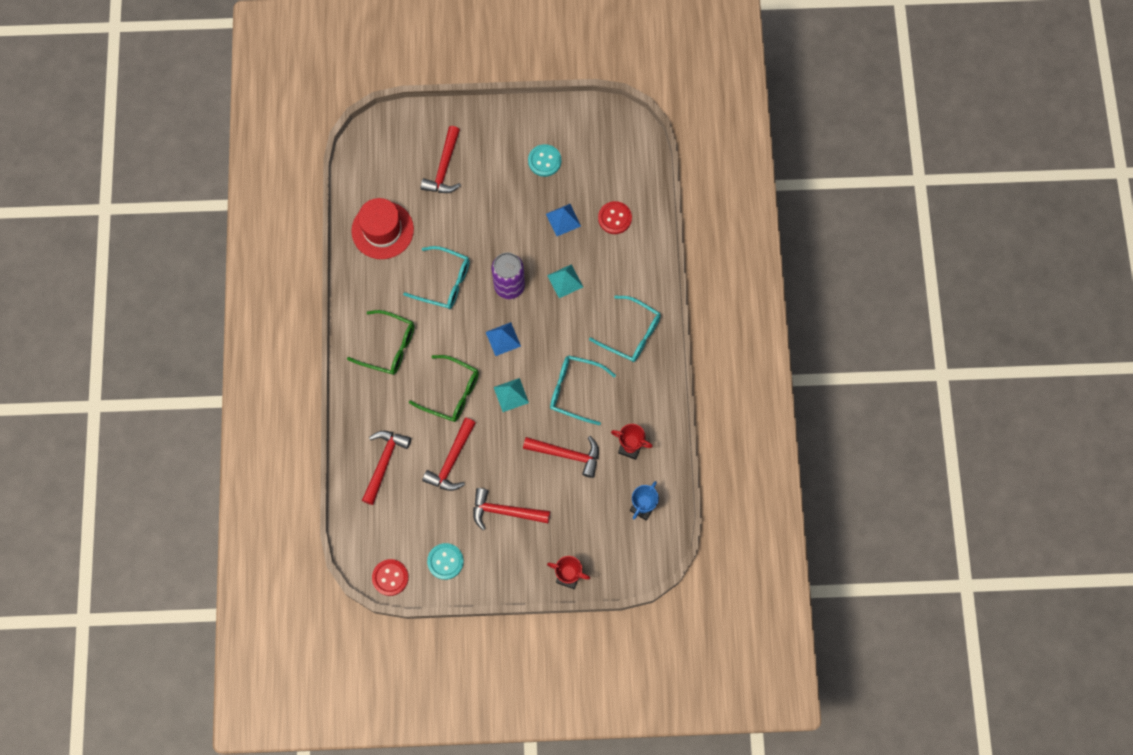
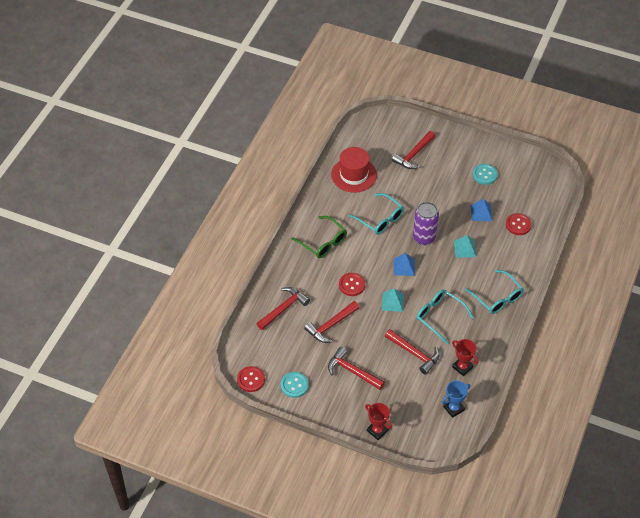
camera: 25 degrees right, 20 degrees down
(451, 393) = (352, 285): green glasses -> red button

